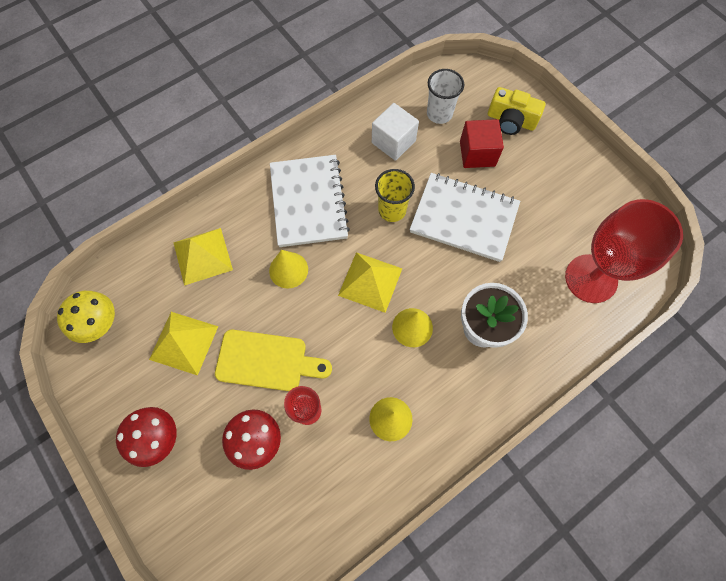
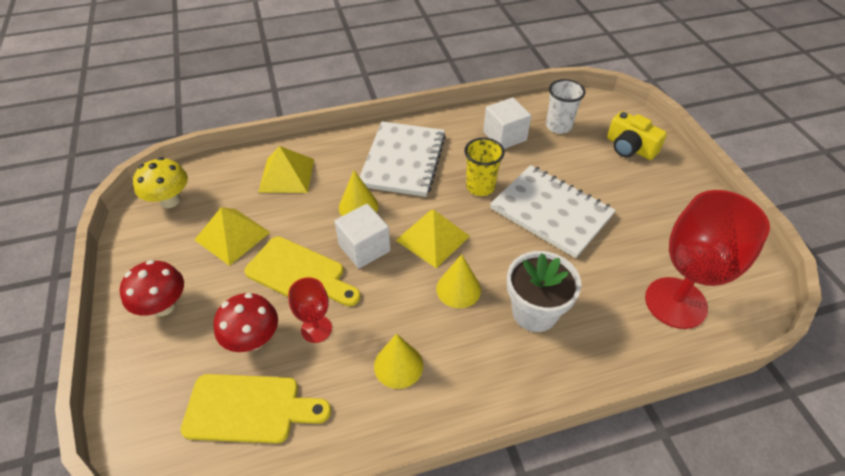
camera: 20 degrees right, 20 degrees down
(285, 504) = (249, 408): none -> yellow cutting board
(313, 313) = (364, 248): none -> white cube
(477, 154) = (585, 164): red cube -> none

